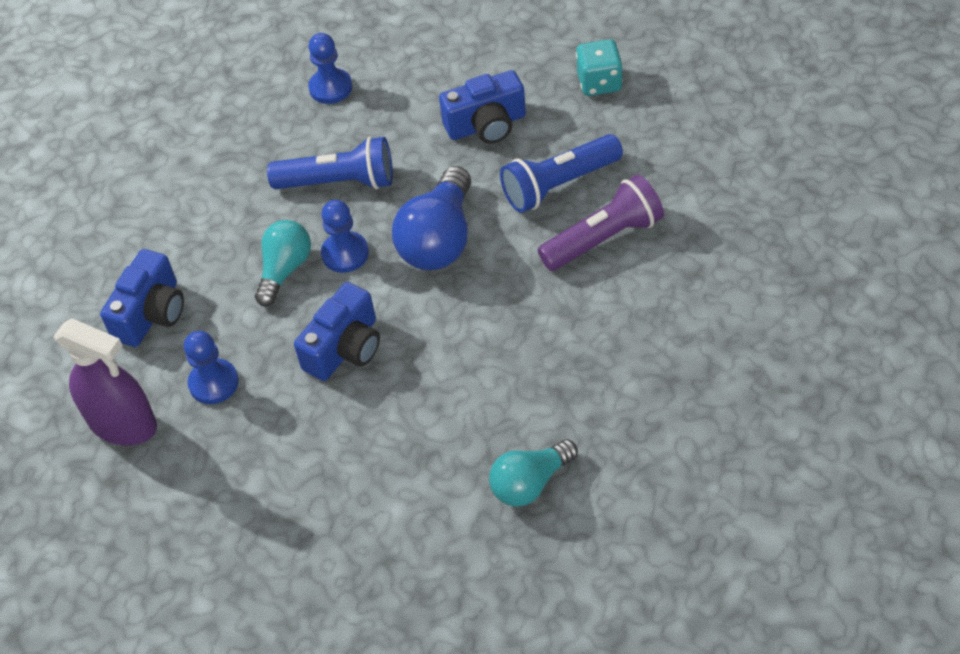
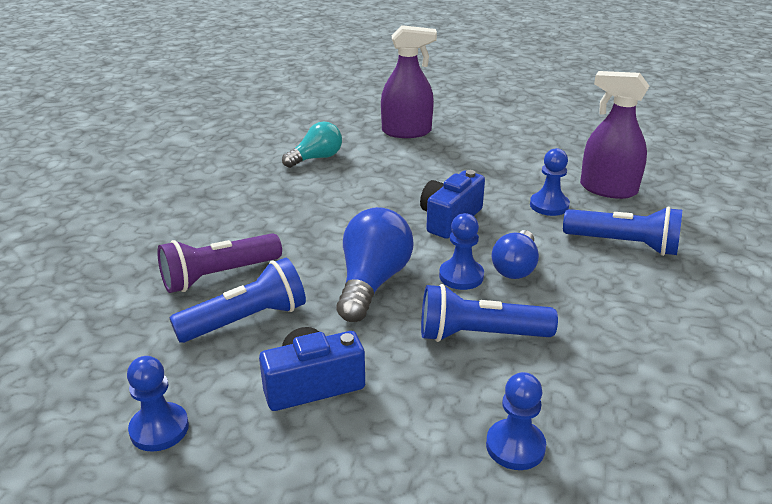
camera: 175 degrees right, 20 degrees down
(151, 313) = (624, 244): blue camera -> blue flashlight
(285, 270) = (515, 267): turquoise light bulb -> blue light bulb
(388, 576) = (406, 132): none -> purple spray bottle
(599, 82) = (159, 429): turquoise dice -> blue pawn

